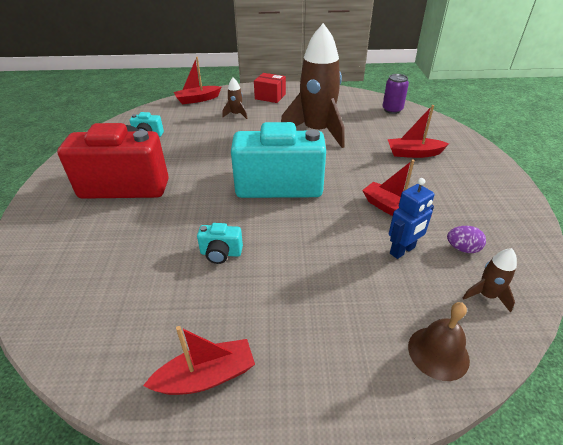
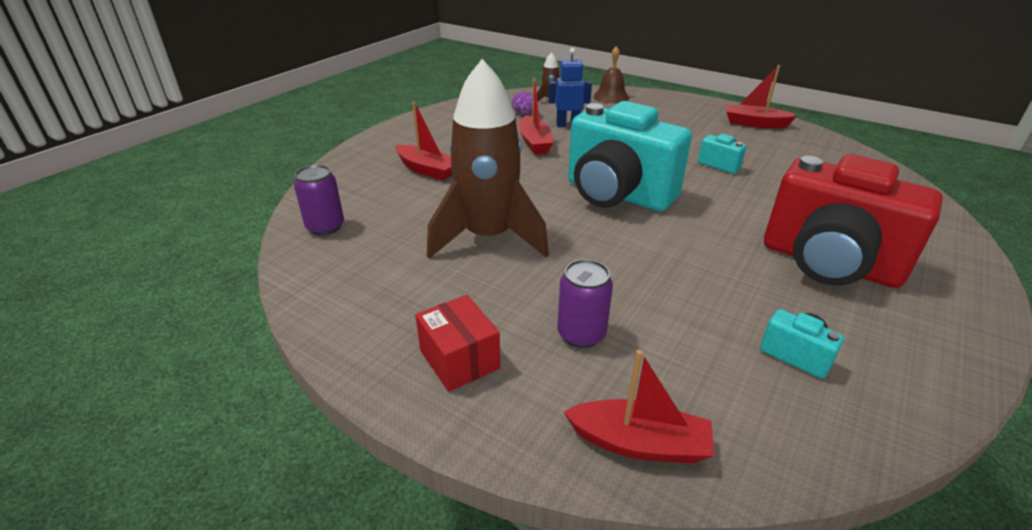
camera: 145 degrees left, 5 degrees down
(236, 115) = (581, 334): brown rocket -> purple can

